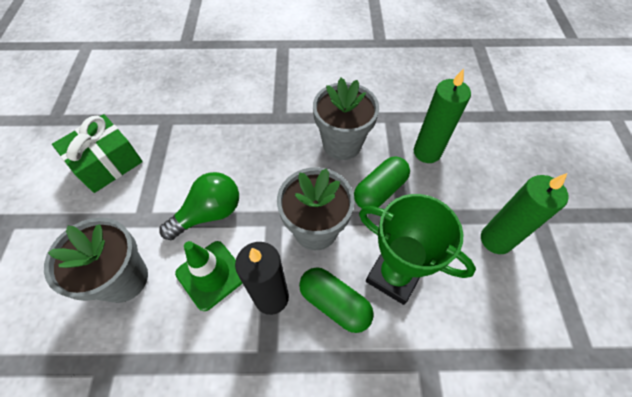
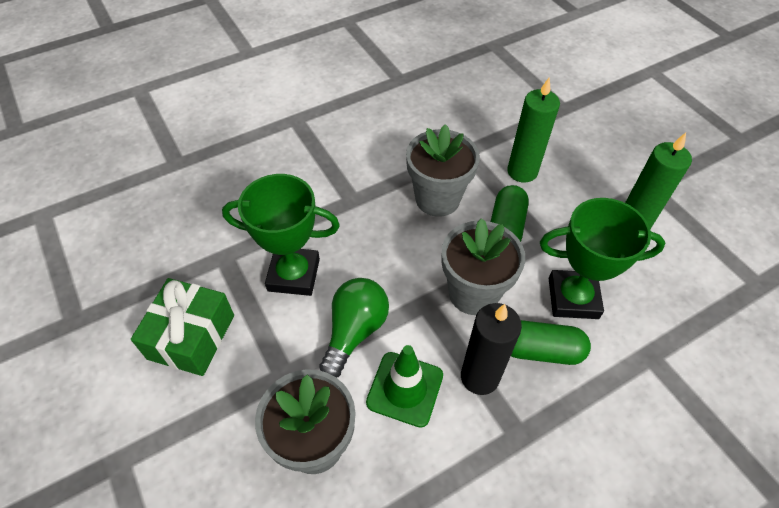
camera: 30 degrees left, 5 degrees down
(200, 152) = (294, 275): none -> green trophy

